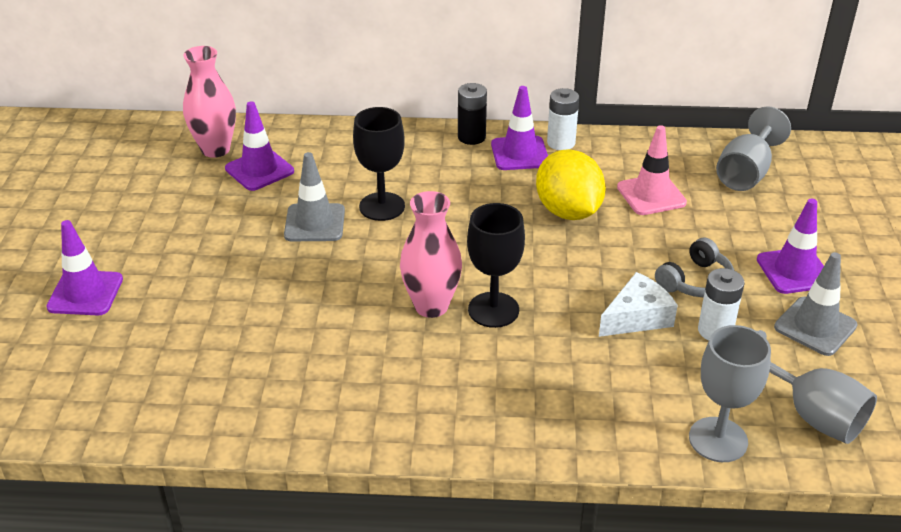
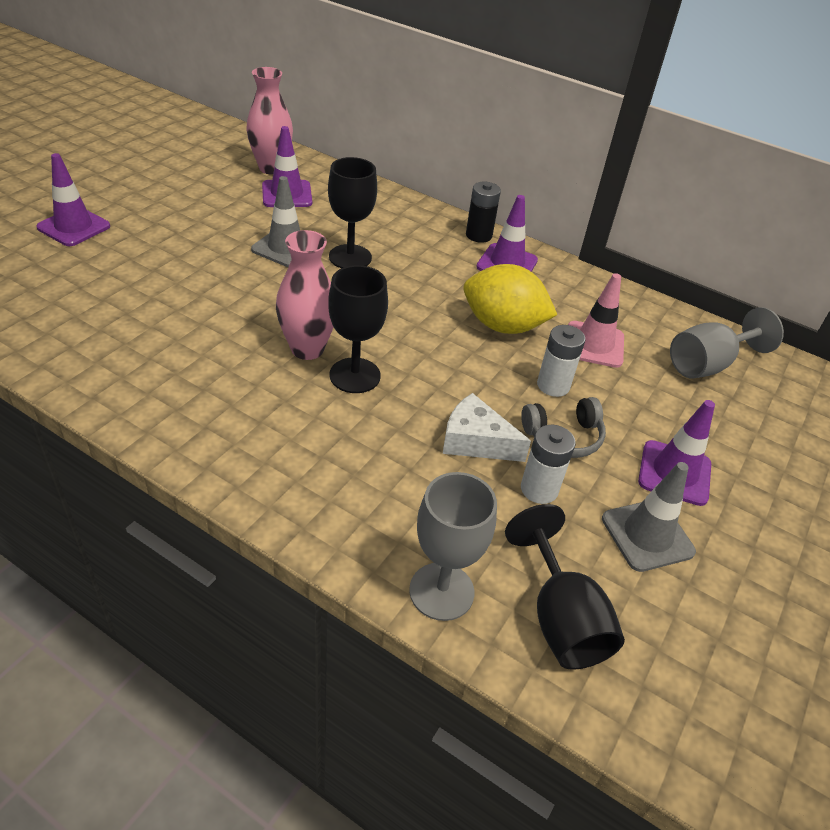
camera: 25 degrees right, 5 degrees up
(561, 143) = (552, 269): white battery -> white battery (553, 385)
(568, 211) = (502, 326): yellow lemon -> yellow lemon turned 75 degrees counterclockwise
(637, 317) = (475, 441): white cheese -> white cheese turned 150 degrees counterclockwise
(810, 414) = (560, 618): grey goblet -> black goblet

